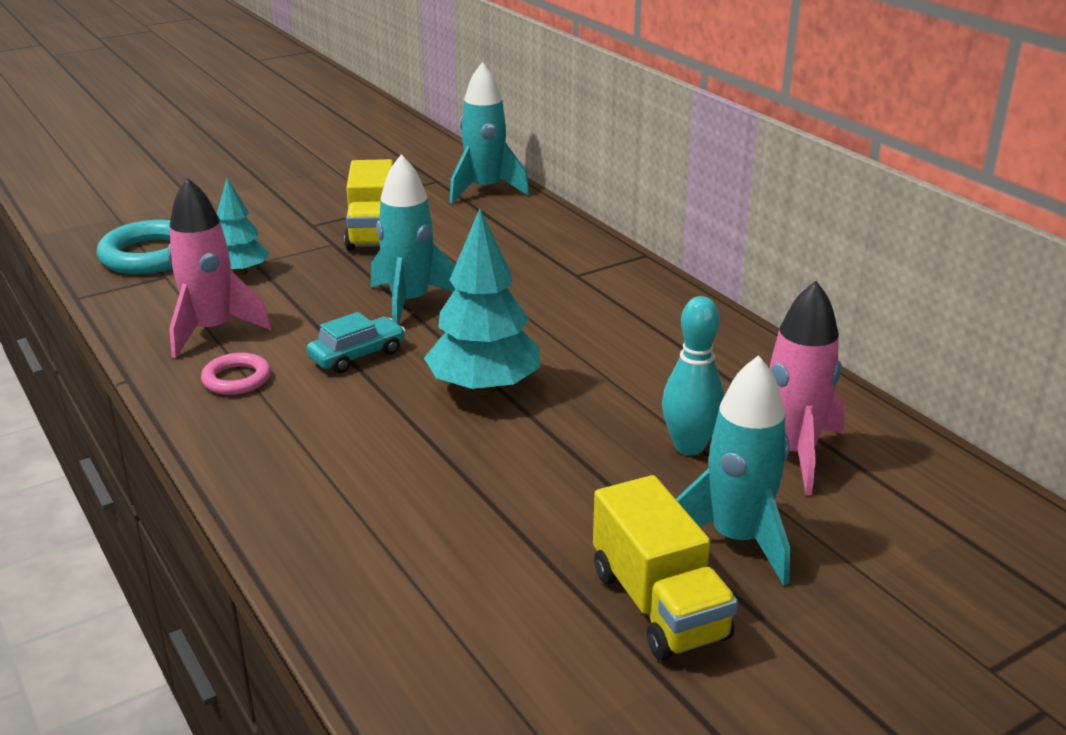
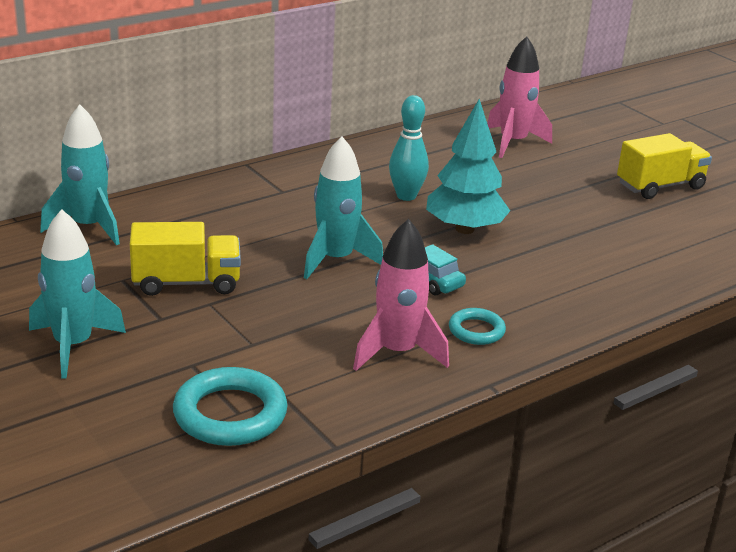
camera: 95 degrees left, 0 degrees up
(236, 379) = (476, 330): pink ring -> turquoise ring
(240, 272) = (275, 350): turquoise tree -> none
(689, 446) = (515, 168): turquoise bowling pin -> turquoise bowling pin (406, 196)
(737, 539) = (598, 164): turquoise rocket -> turquoise rocket (73, 346)

